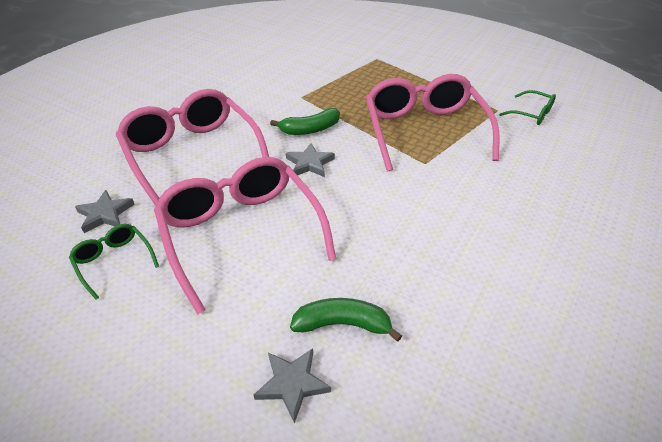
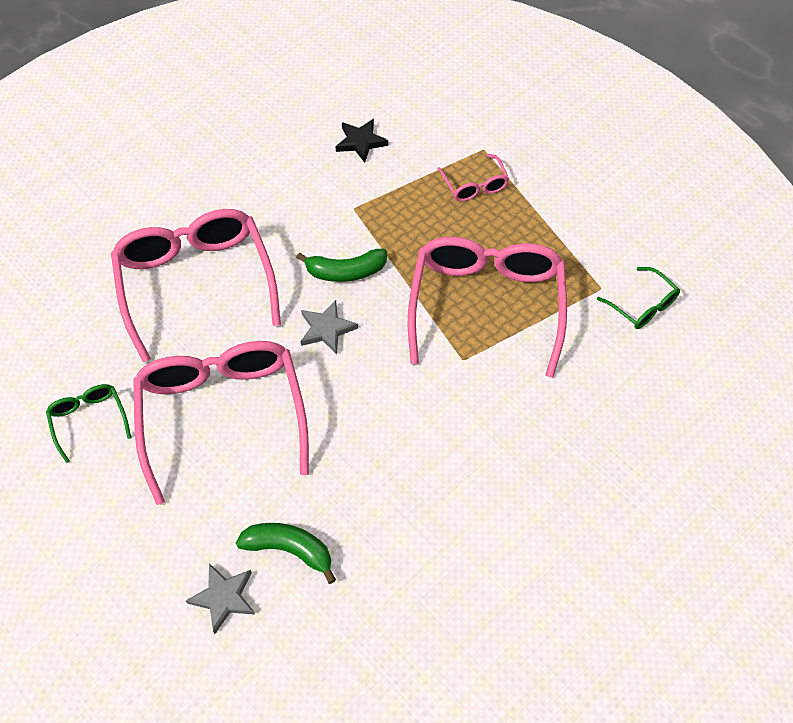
camera: 15 degrees right, 15 degrees up
(105, 214) = (88, 354): grey star -> none
(291, 66) = (361, 142): none -> black star
(381, 75) = (475, 186): none -> pink glasses

